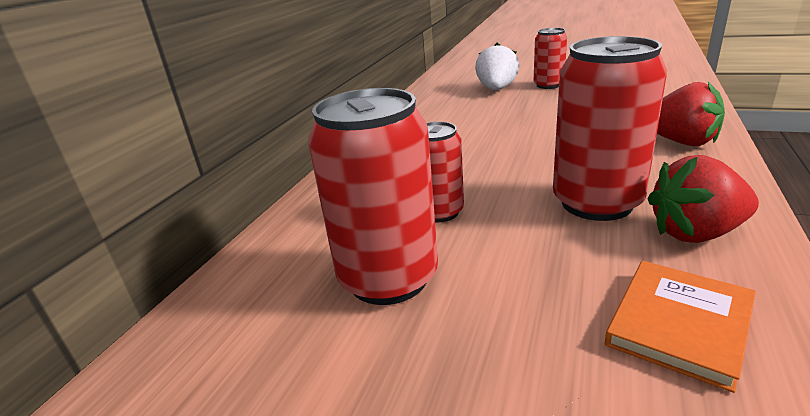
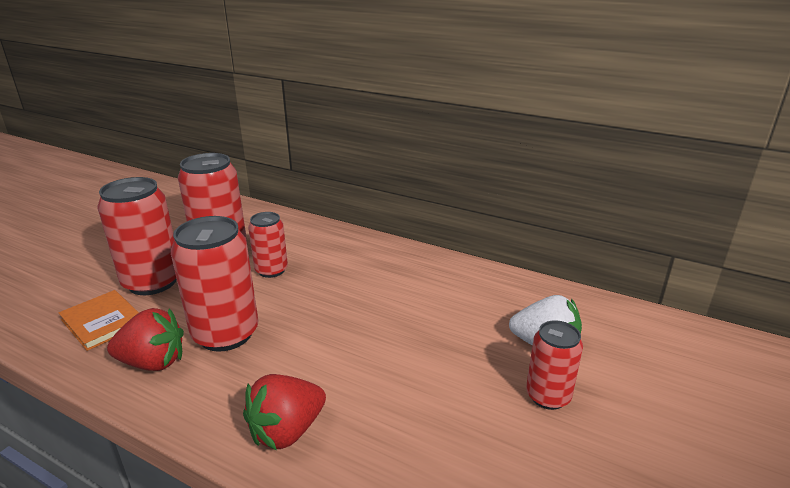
camera: 95 degrees right, 0 degrees up
(530, 318) = (152, 282): none -> red can
(695, 233) = (153, 362): red strawberry -> red strawberry turned 90 degrees clockwise

